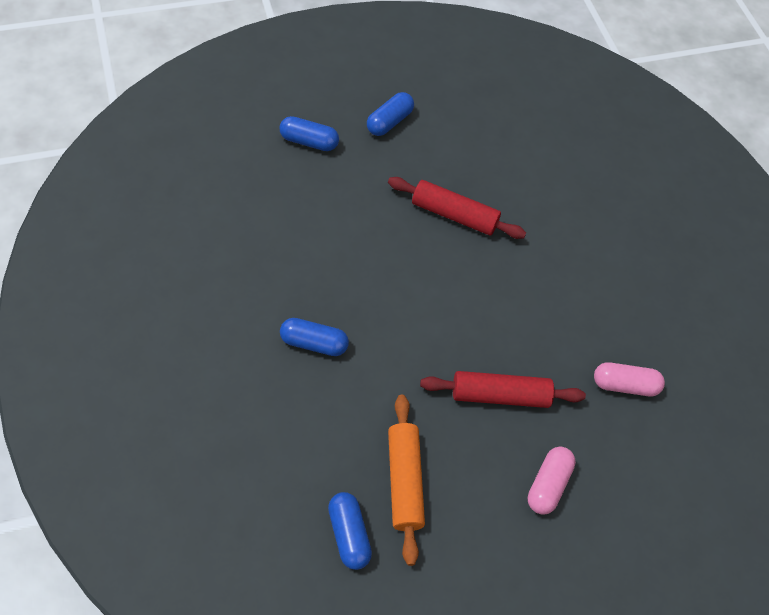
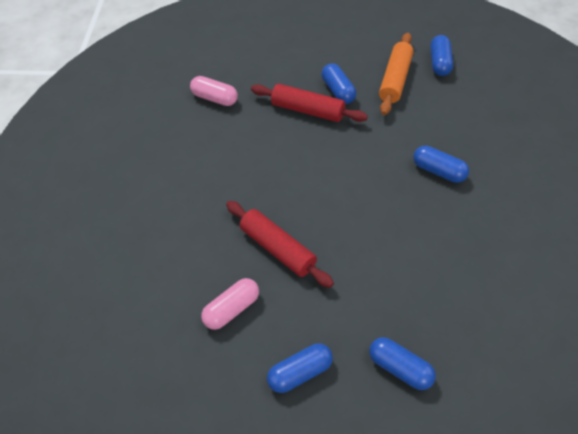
camera: 150 degrees left, 5 degrees down
(474, 439) = (338, 91): none -> blue capsule
(548, 485) = (301, 60): pink capsule -> pink capsule (232, 309)

